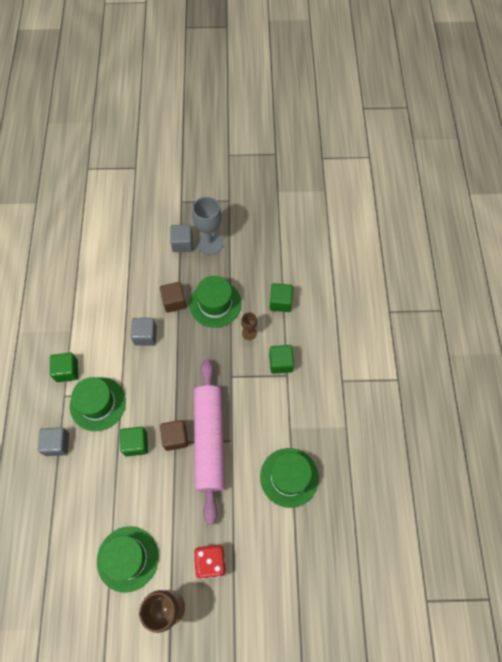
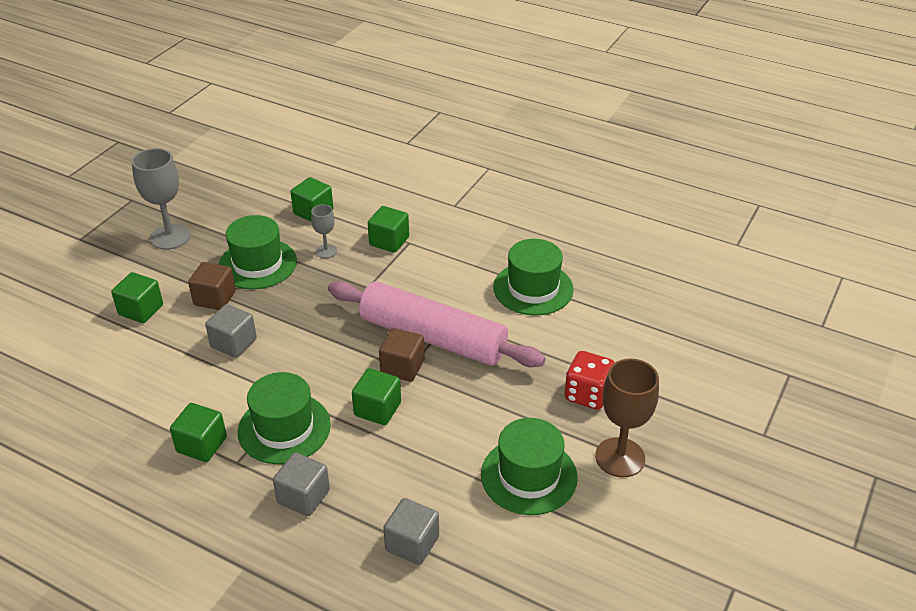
camera: 60 degrees left, 25 degrees down
(144, 272) = (141, 310): none -> green cube
(182, 243) = (141, 260): grey cube -> grey cube (412, 543)
(249, 333) = (326, 251): brown goblet -> grey goblet

